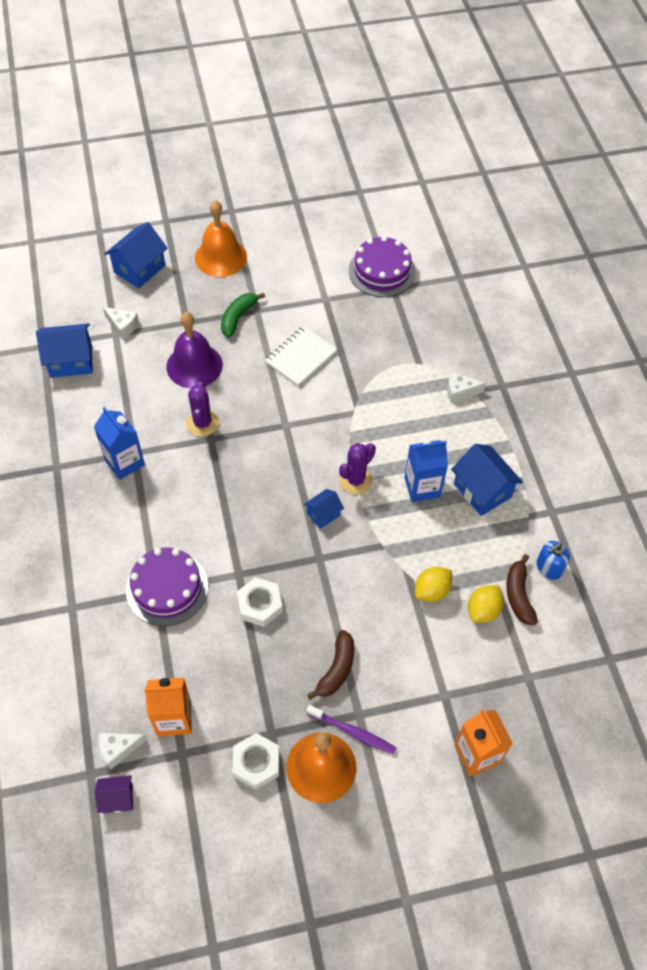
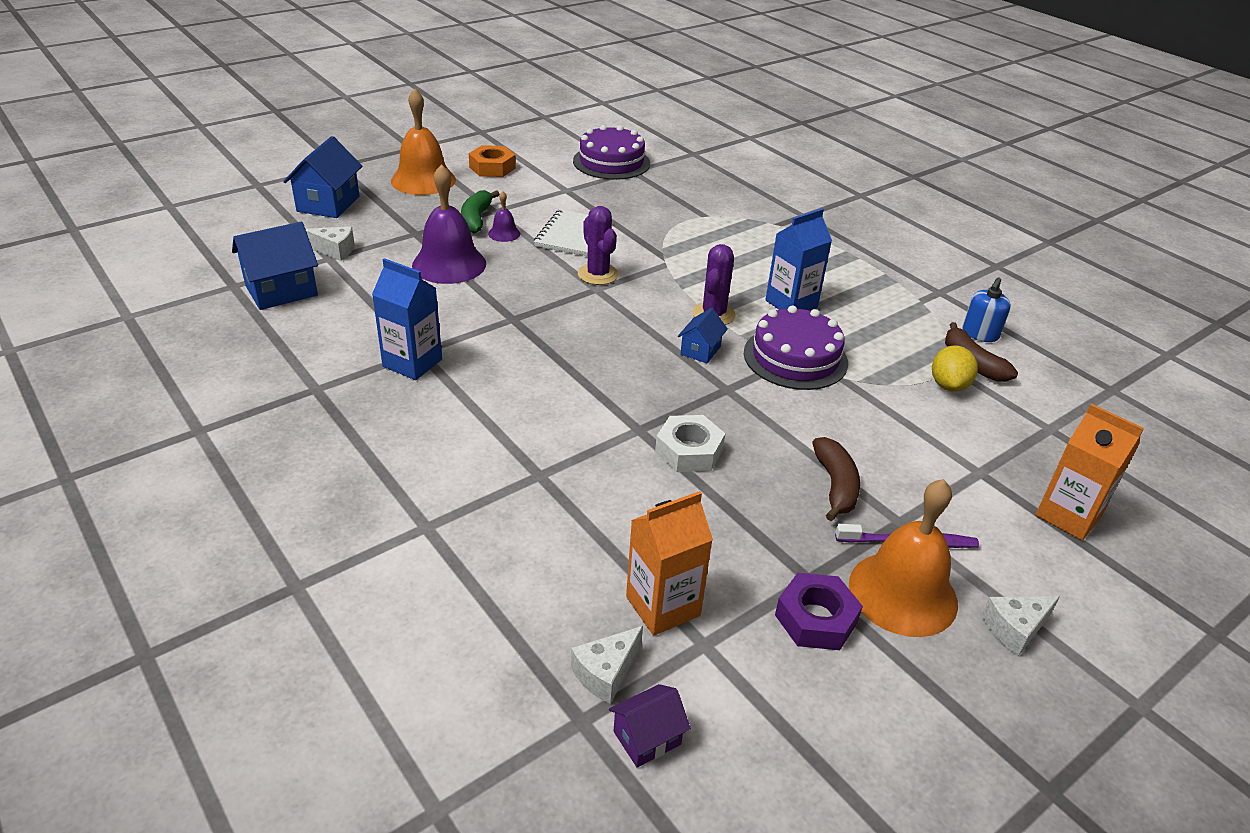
camera: 25 degrees left, 20 degrees down
(167, 588) = (553, 468): purple cake -> purple cake (795, 357)
(202, 423) = (493, 308): purple cactus -> purple cactus (598, 274)
(250, 341) = (504, 233): none -> purple bell
(256, 763) = (815, 619): white nut -> purple nut
(281, 254) = (492, 167): none -> orange nut
(432, 591) = (879, 384): yellow lemon -> none
(460, 392) = (765, 227): white cheese -> white cheese (1014, 629)
(482, 490) = (855, 292): blue house -> none

